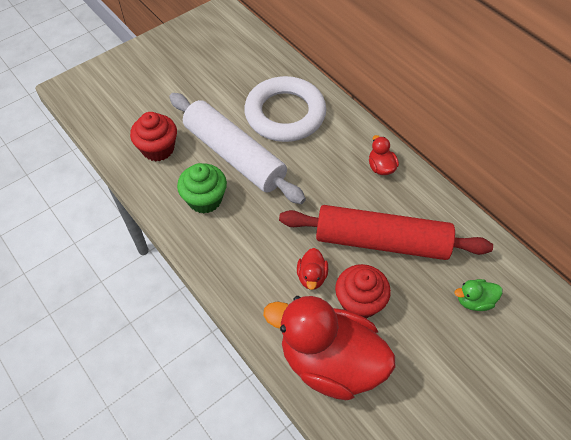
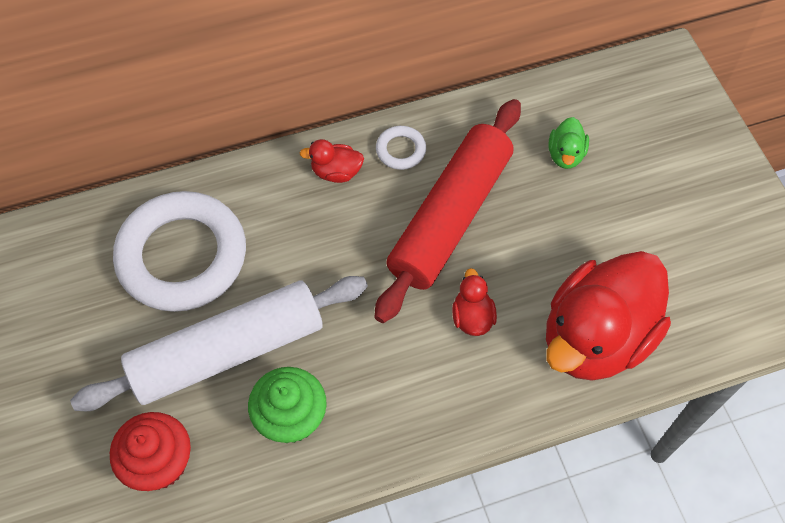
camera: 70 degrees left, 5 degrees up
(312, 276) = (472, 317): red duck -> red duck turned 120 degrees counterclockwise
(359, 302) = (527, 275): red cupcake -> none
(417, 197) = (400, 150): none -> white ring

